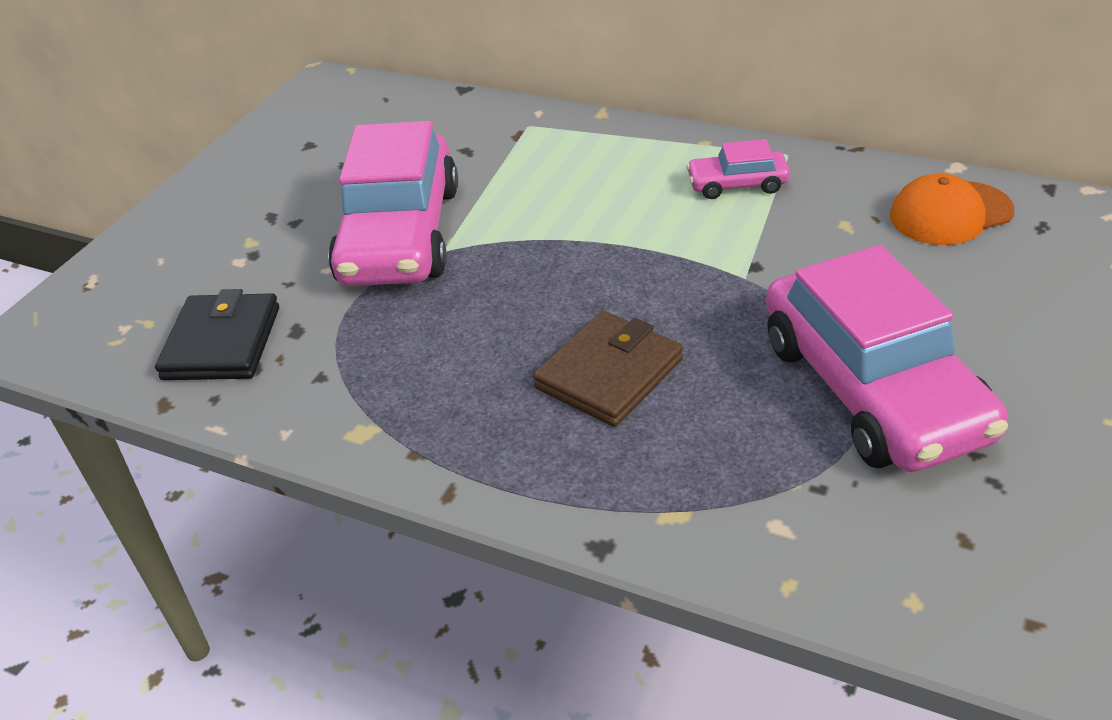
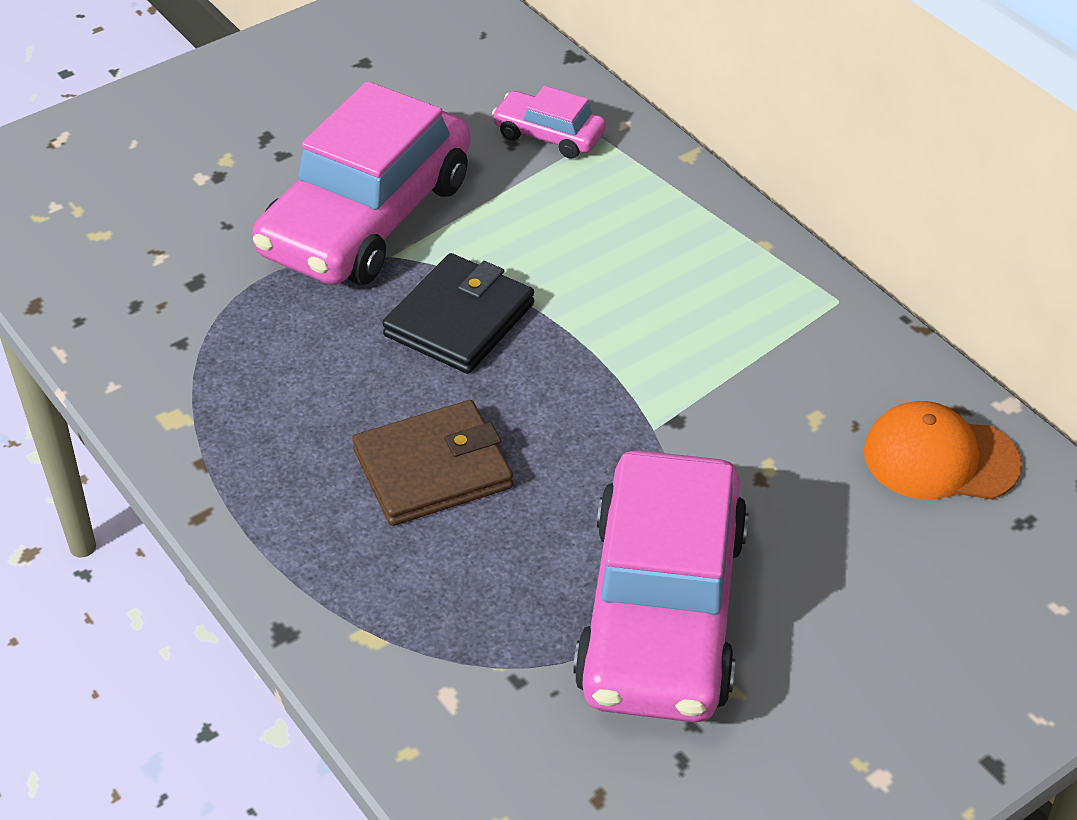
camera: 25 degrees right, 5 degrees up
(222, 343) = (124, 264): black wallet -> black wallet (459, 320)
(737, 184) = (749, 314): pink car -> pink car (549, 135)

